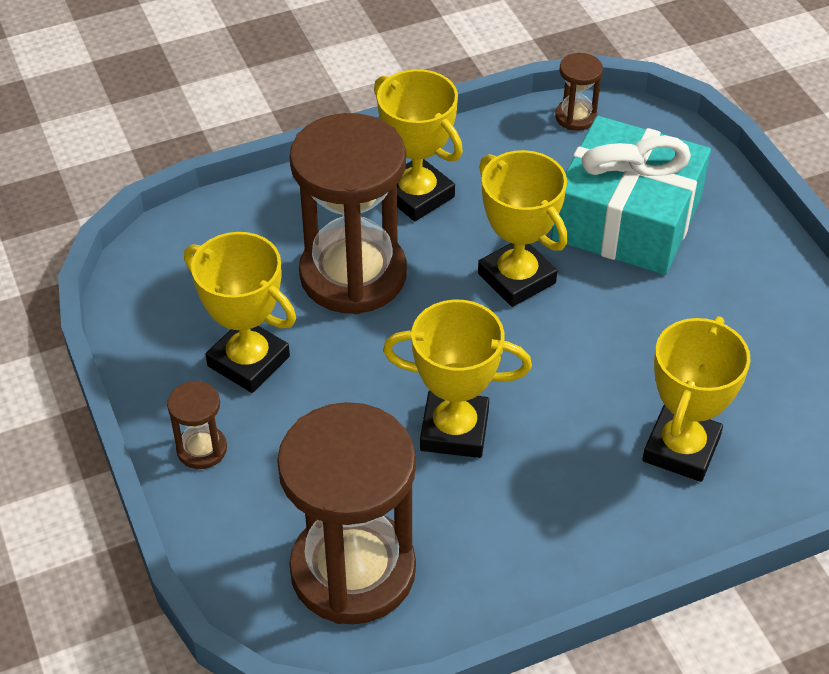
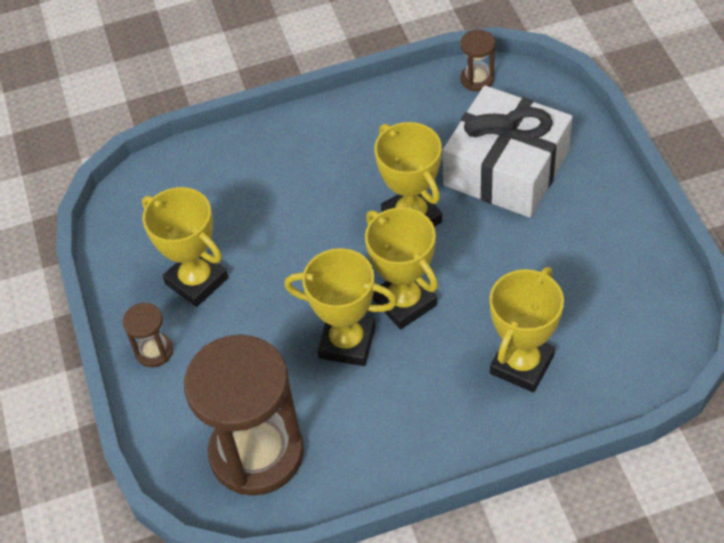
camera: 10 degrees right, 5 degrees up
(353, 275) = (284, 211): brown hourglass -> none
(417, 195) = (342, 145): yellow trophy -> yellow trophy (404, 302)
(627, 218) = (506, 168): turquoise gift -> white gift

